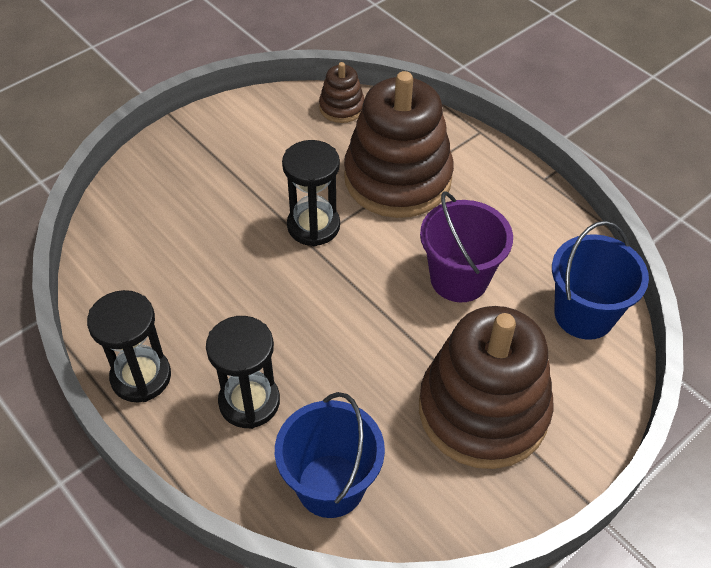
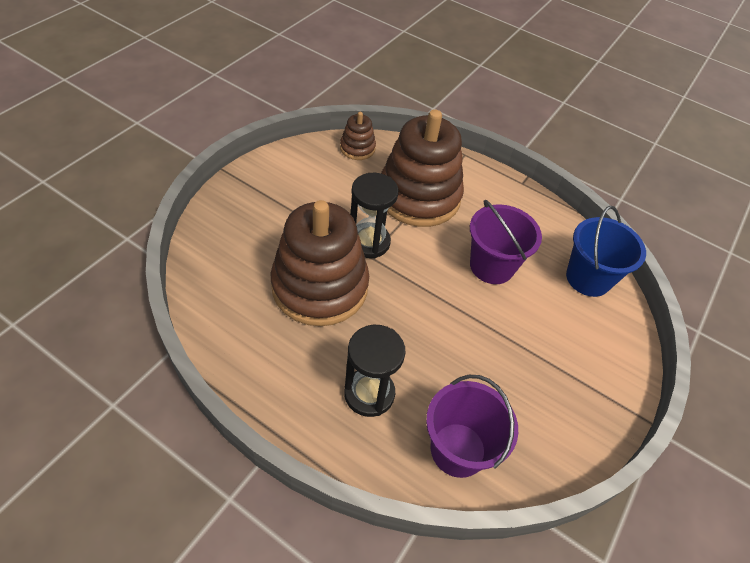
camera: 20 degrees left, 0 degrees up
(141, 377) = (272, 390): black hourglass -> none
(330, 485) = (458, 449): blue bucket -> purple bucket
(483, 410) = (547, 364): brown stacking toy -> brown stacking toy (320, 286)

